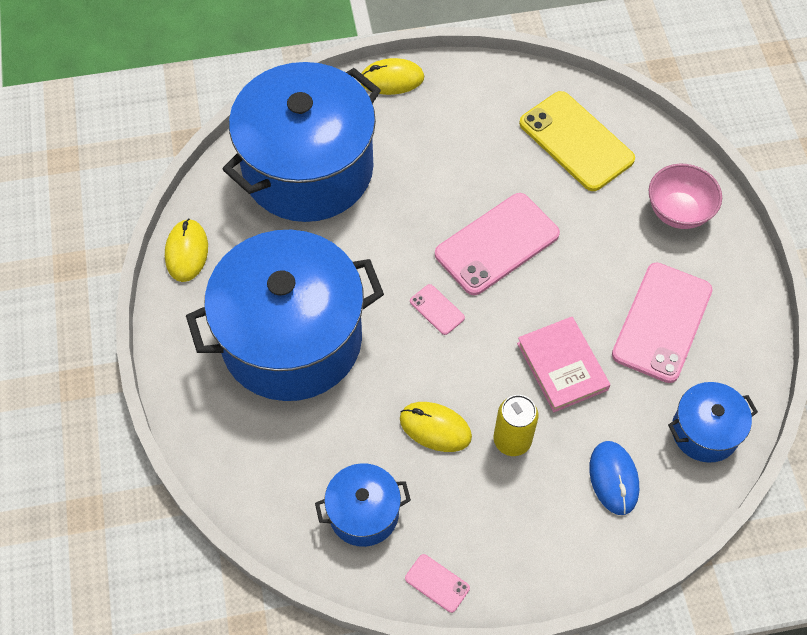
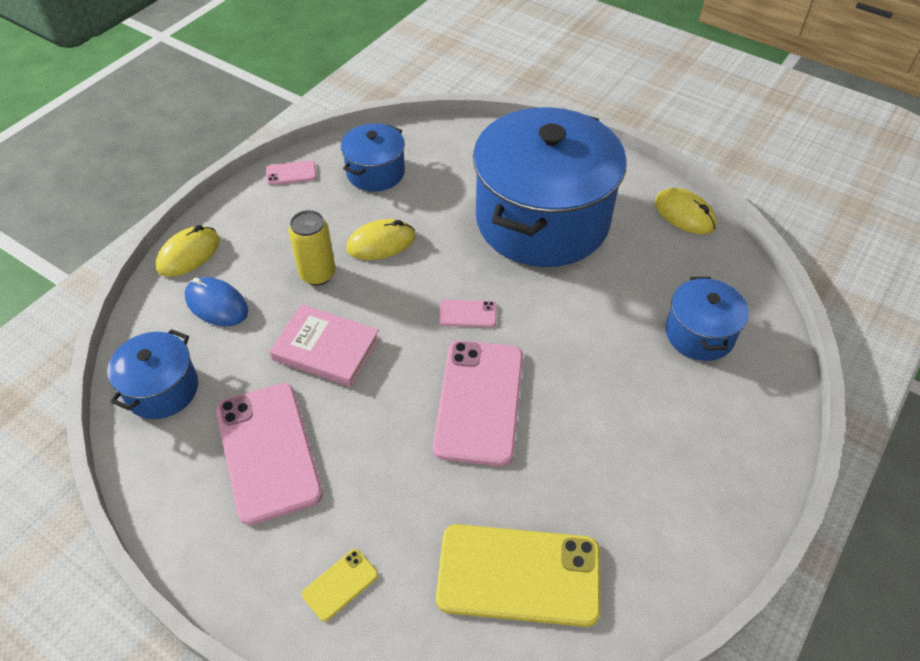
camera: 135 degrees right, 10 degrees down
(308, 169) = (699, 334): blue pot -> blue pot, size x0.46
(391, 79) = (760, 478): yellow mouse -> yellow mouse (188, 254)
(678, 212) = (340, 584): pink bowl -> yellow phone

